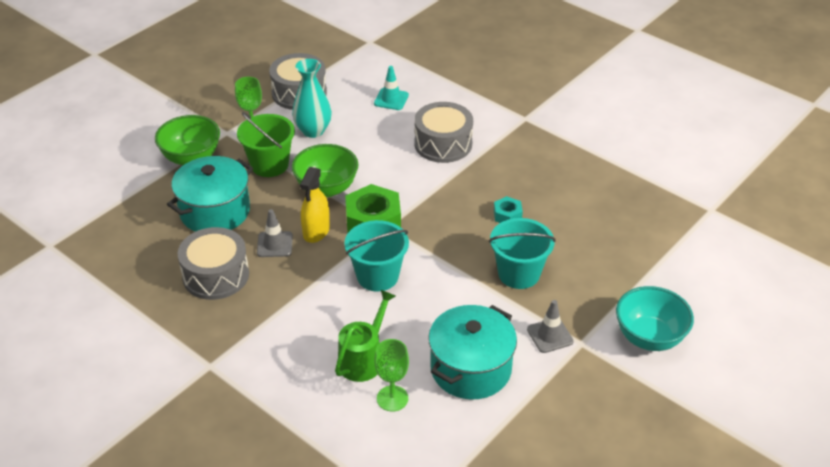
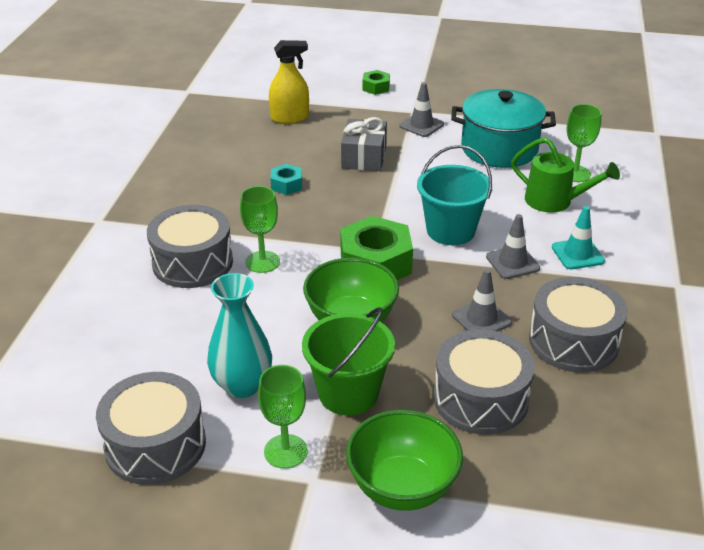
camera: 120 degrees left, 5 degrees down
(215, 211) = (480, 398): turquoise pot -> grey drum
(313, 289) = (512, 262): none -> grey traffic cone
(316, 231) = (430, 297): yellow spray bottle -> yellow spray bottle (290, 118)
(364, 359) = (555, 201): green watering can -> green watering can turned 150 degrees counterclockwise
(391, 99) = (118, 340): turquoise traffic cone -> turquoise traffic cone (577, 254)
(418, 172) = (262, 262): none -> green goblet
(519, 274) = (364, 157): turquoise bucket -> grey gift
(649, 337) = (376, 87): turquoise bowl -> green nut

